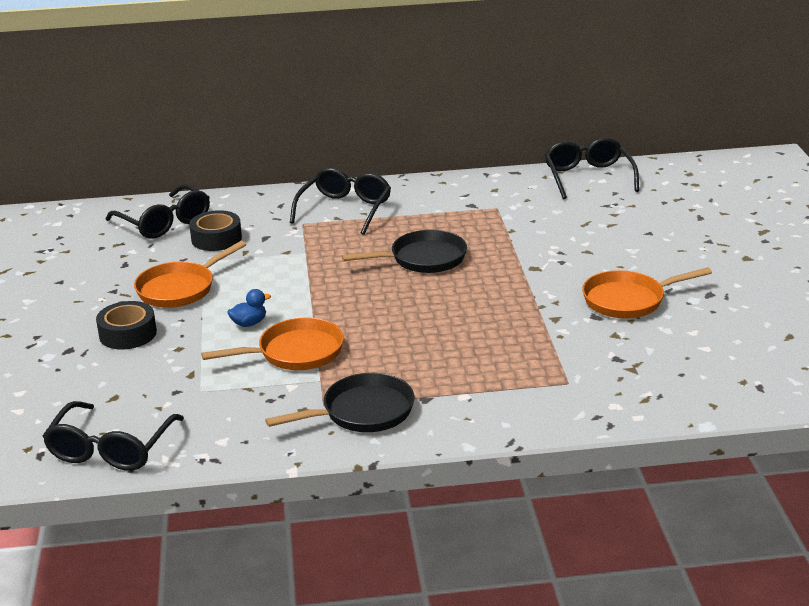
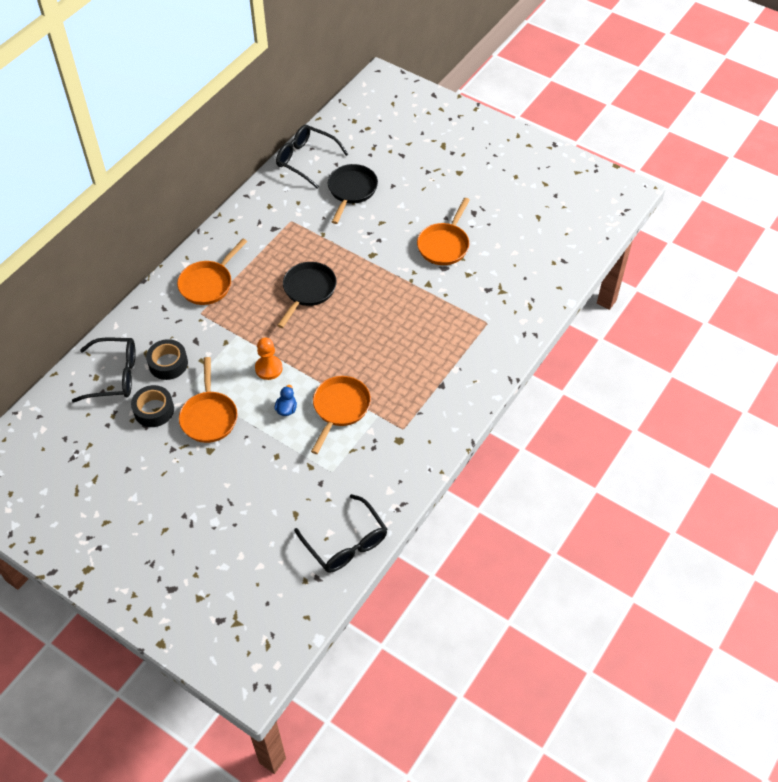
camera: 50 degrees left, 25 degrees up
(128, 334) = (233, 470): black tape -> black tape (154, 410)
(288, 288) = (268, 368): none -> orange pawn
(345, 209) = (208, 284): black glasses -> orange pan
(362, 412) = (426, 417): black pan -> black pan (351, 191)

